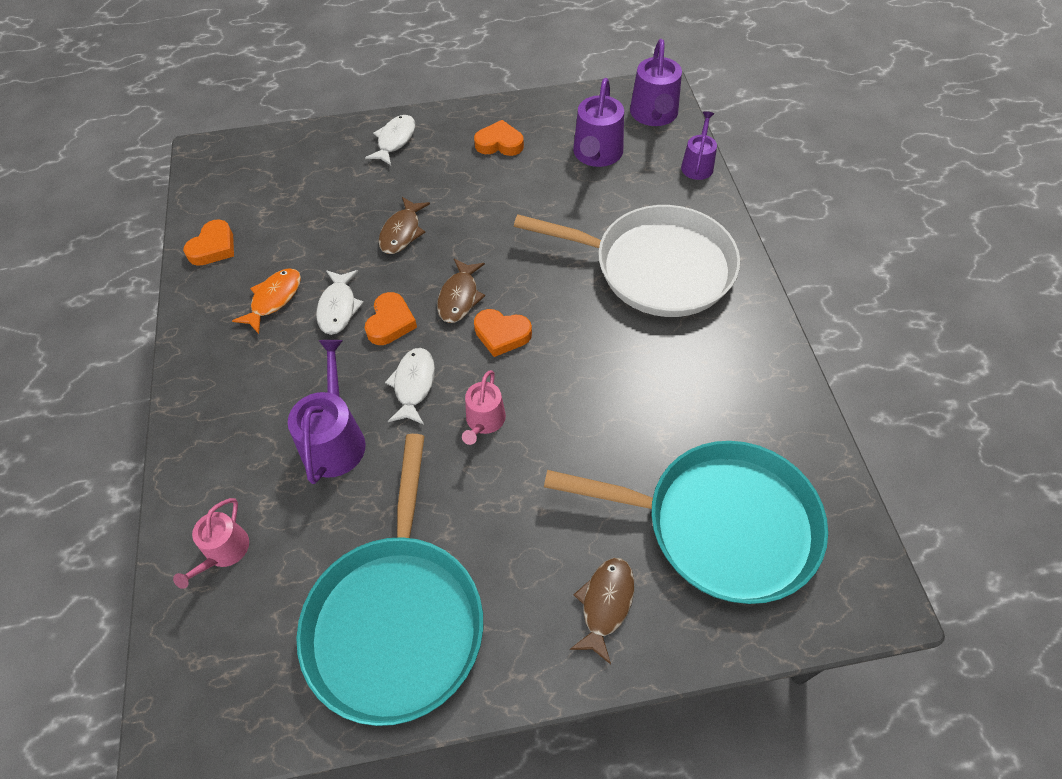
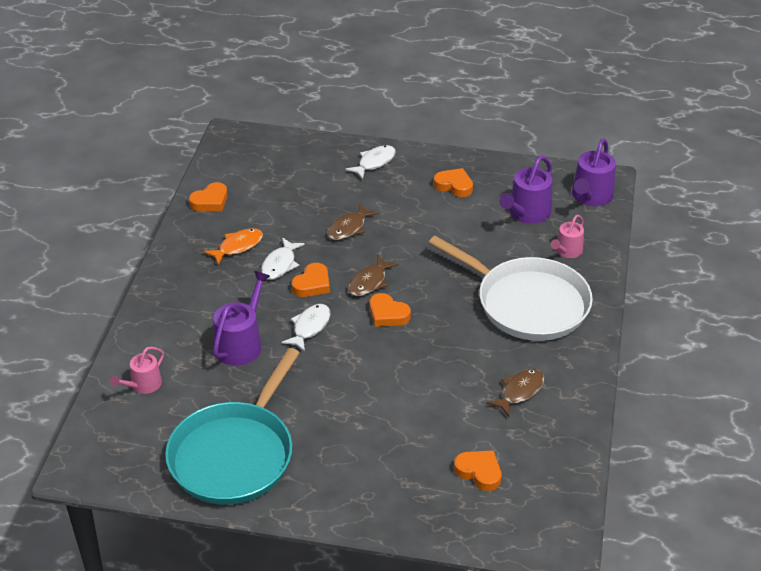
camera: 20 degrees right, 15 degrees down
(484, 421) = (347, 363): pink watering can -> pink watering can (567, 251)
(605, 604) = (373, 489): brown fish -> brown fish (519, 392)
(697, 165) = (604, 242): purple watering can -> none
(721, 525) = (479, 472): turquoise pan -> orange heart

